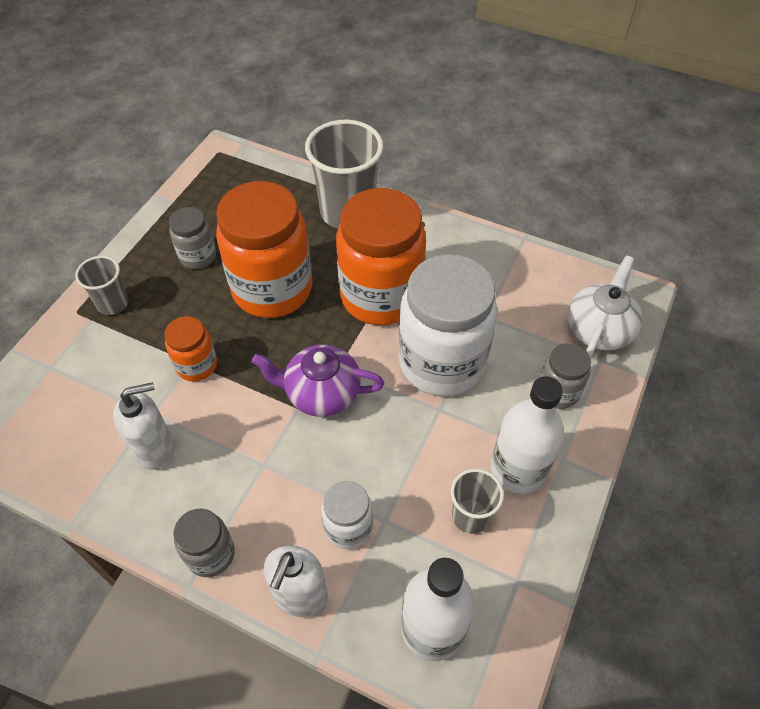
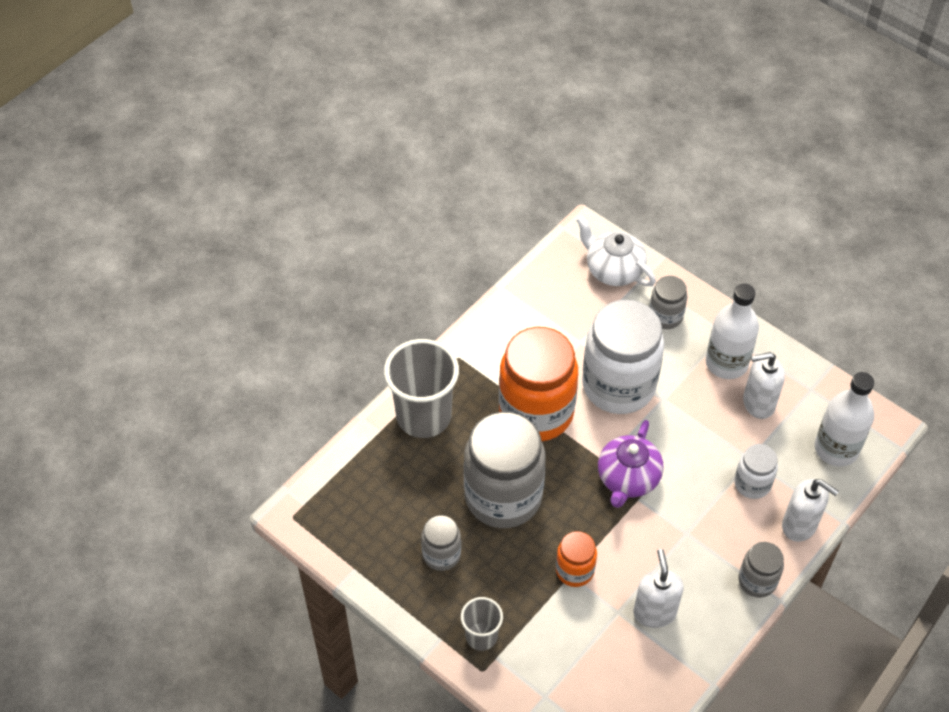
camera: 75 degrees left, 0 degrees up
(272, 289) = (503, 496): orange jar -> grey jar
(470, 516) = (758, 403): grey cup -> white soap dispenser

